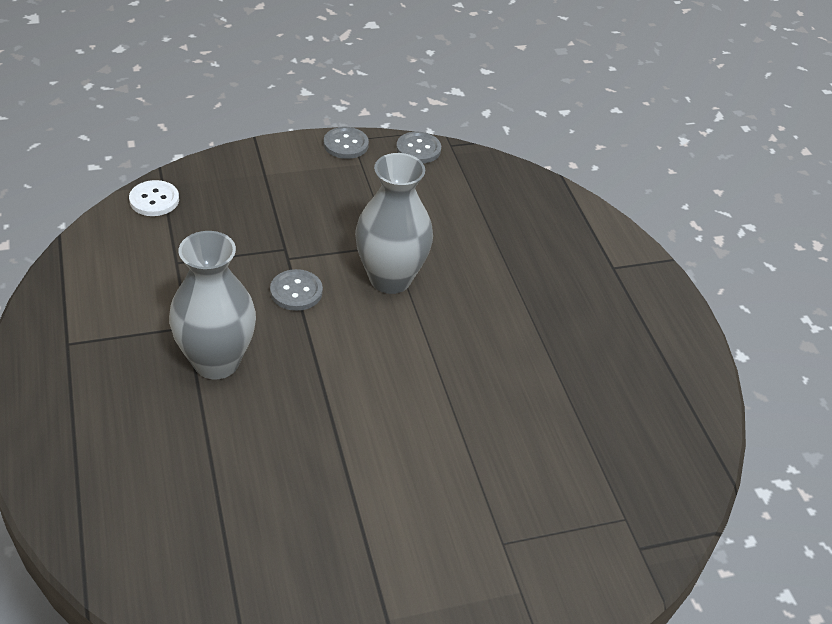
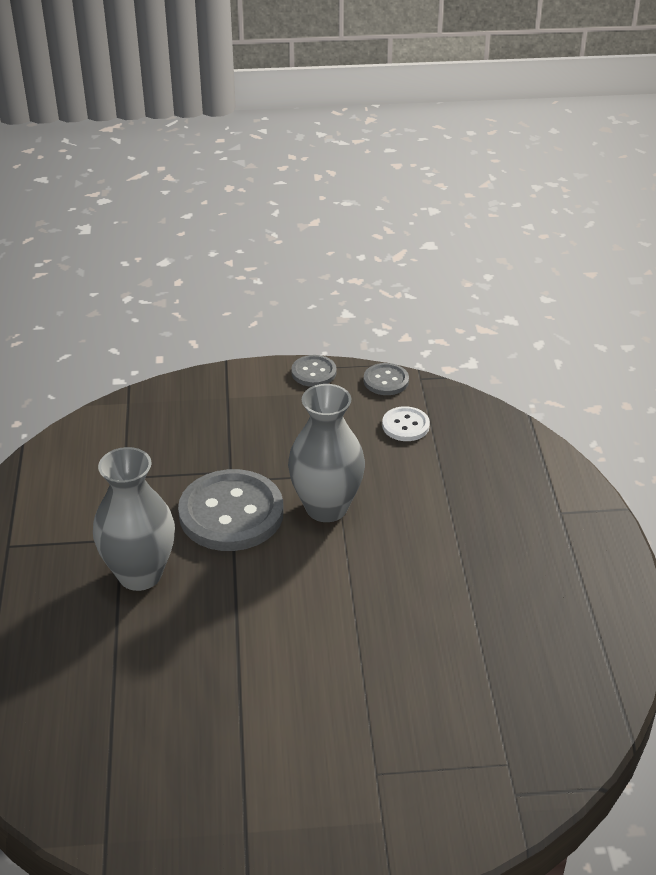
camera: 15 degrees right, 5 degrees down
(154, 200) = (116, 416): white button -> white button (405, 425)
(296, 291) = (231, 513): grey button -> grey button, size x2.04

